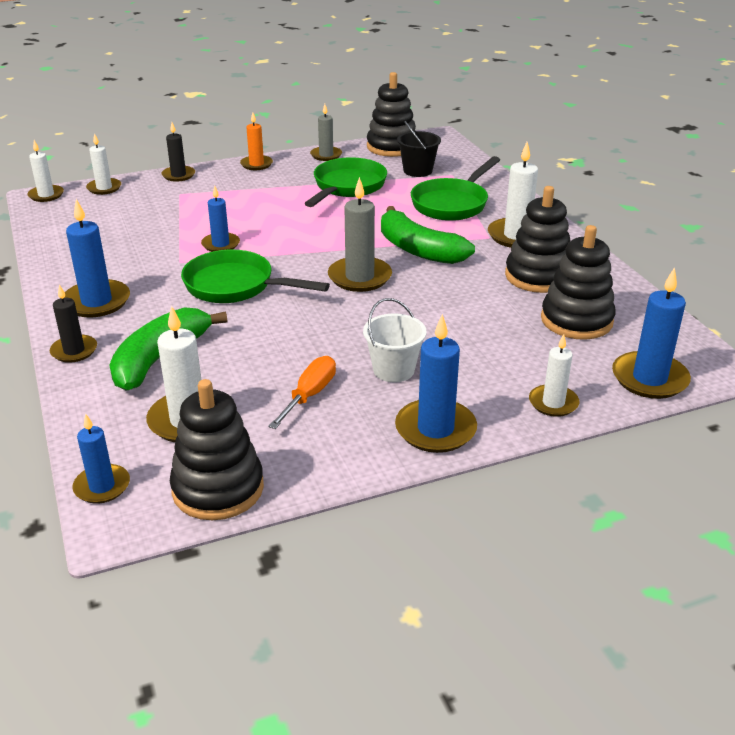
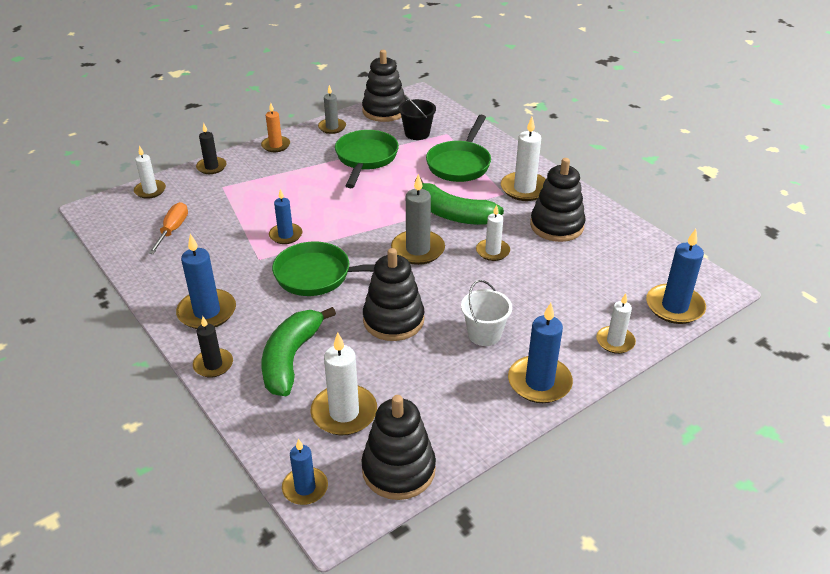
camera: 15 degrees left, 5 degrees up
(46, 195) = (99, 206): white candle -> white candle (492, 251)
(309, 395) = (430, 370): orange screwdriver -> orange screwdriver (173, 230)
(576, 320) = (602, 263): black stacking toy -> black stacking toy (393, 320)

